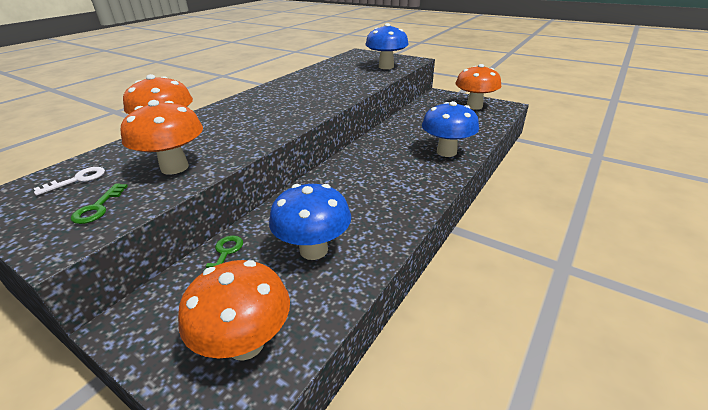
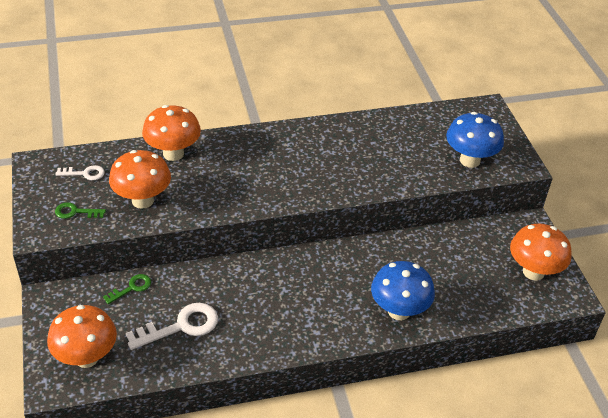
camera: 40 degrees right, 10 degrees up
(98, 208) = (75, 212): green key -> green key turned 45 degrees clockwise
(313, 250) = (181, 326): blue mushroom -> white key

